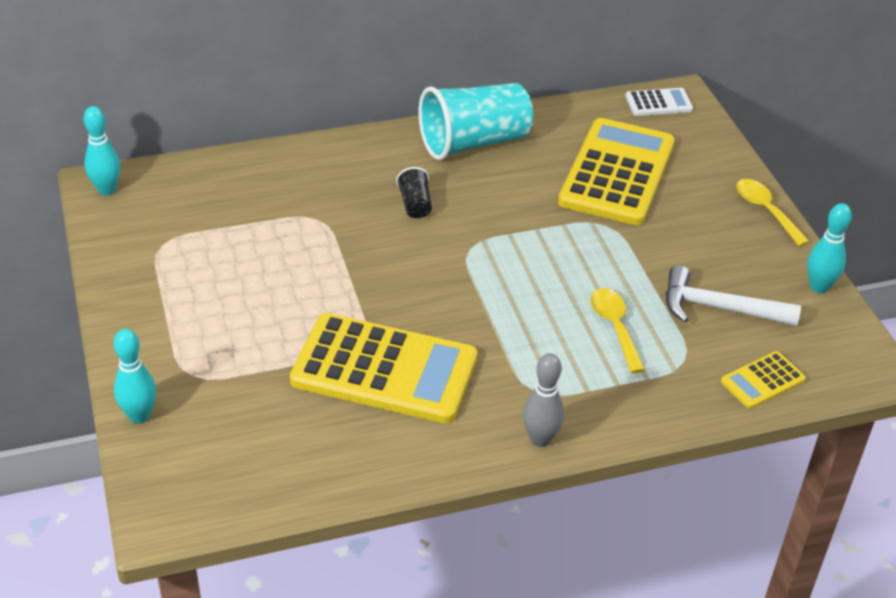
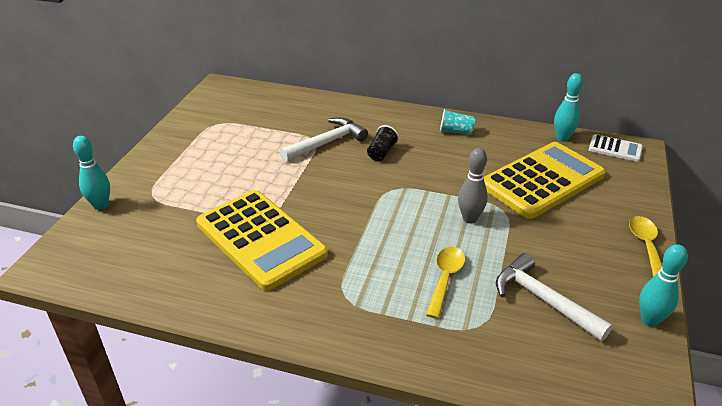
camera: 35 degrees right, 5 degrees down
(106, 190) = (219, 89): turquoise bowling pin -> turquoise bowling pin (562, 138)
(337, 216) = (327, 143): none -> white hammer
(474, 142) = (455, 131): turquoise cup -> turquoise cup, size x0.44
(540, 439) = (314, 331): grey bowling pin -> grey bowling pin (469, 219)
(762, 381) = (533, 372): yellow calculator -> none

